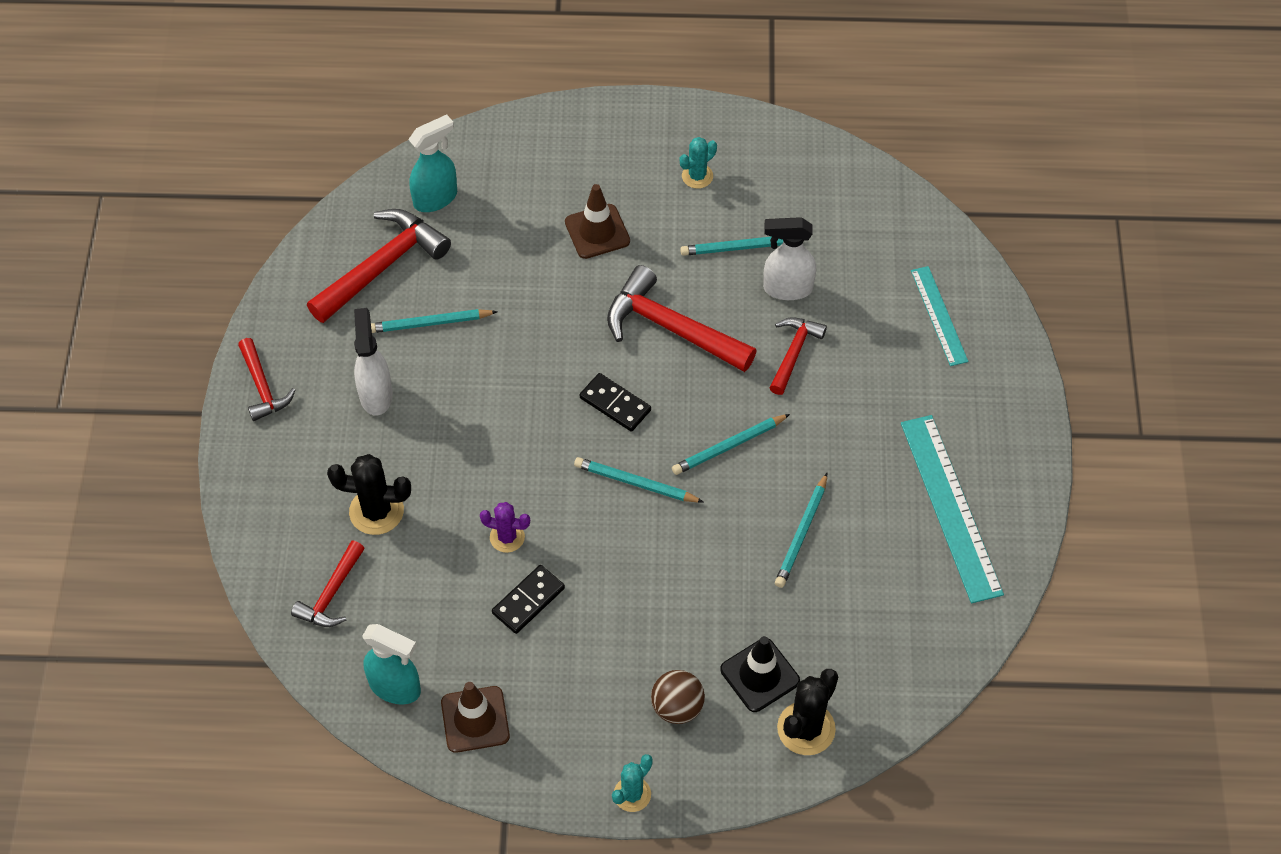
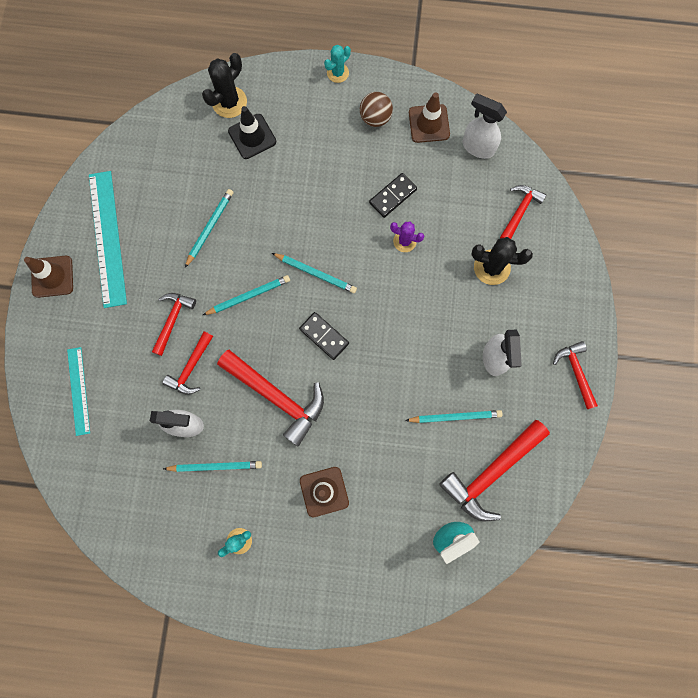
camera: 175 degrees left, 20 degrees up
(396, 687) = (477, 147): turquoise spray bottle -> white spray bottle
(677, 707) = (305, 121): brown ball -> brown ball (375, 118)
(831, 408) = (173, 319): none -> red hammer
(1016, 450) = (52, 276): none -> brown traffic cone

